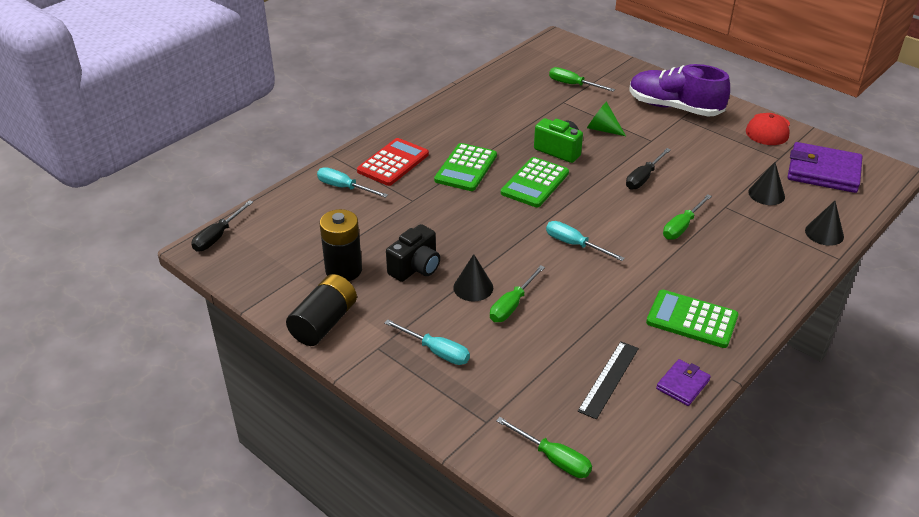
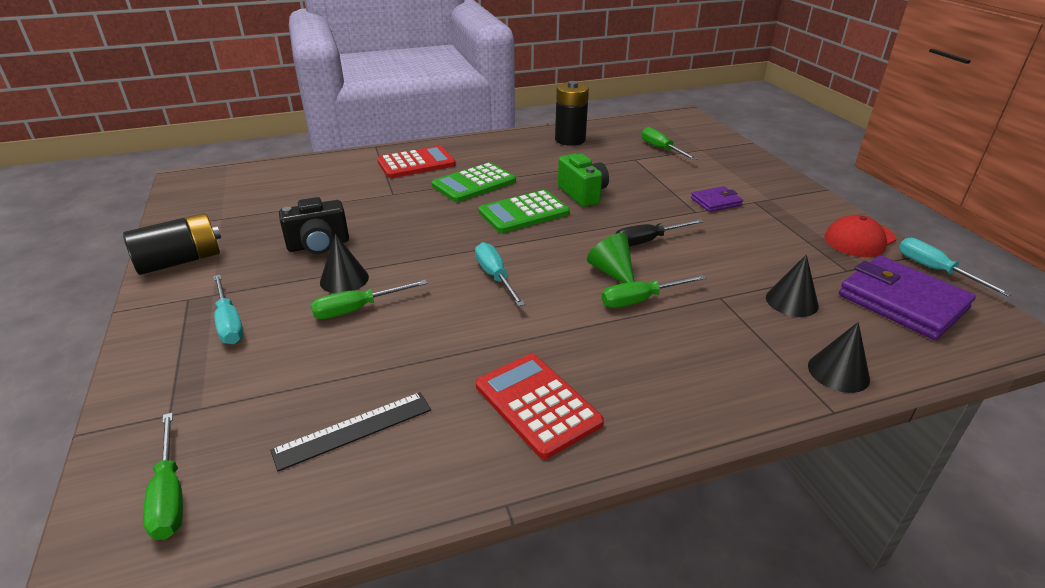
camera: 30 degrees right, 5 degrees down
(218, 236) = (210, 174): black screwdriver -> none
(343, 270) = (259, 227): black battery -> black battery (570, 140)
(344, 187) = (351, 169): turquoise screwdriver -> turquoise screwdriver (935, 270)
(602, 129) = (650, 189): green cone -> green cone (612, 271)
(674, 108) = (755, 191): purple shoe -> none
(683, 384) = (432, 480): purple wallet -> purple wallet (716, 202)
(691, 319) = (537, 404): green calculator -> red calculator

